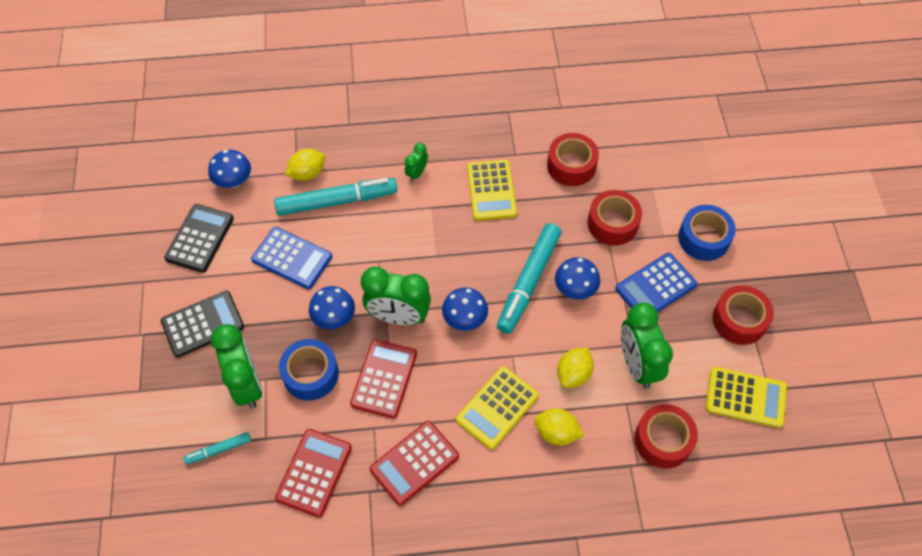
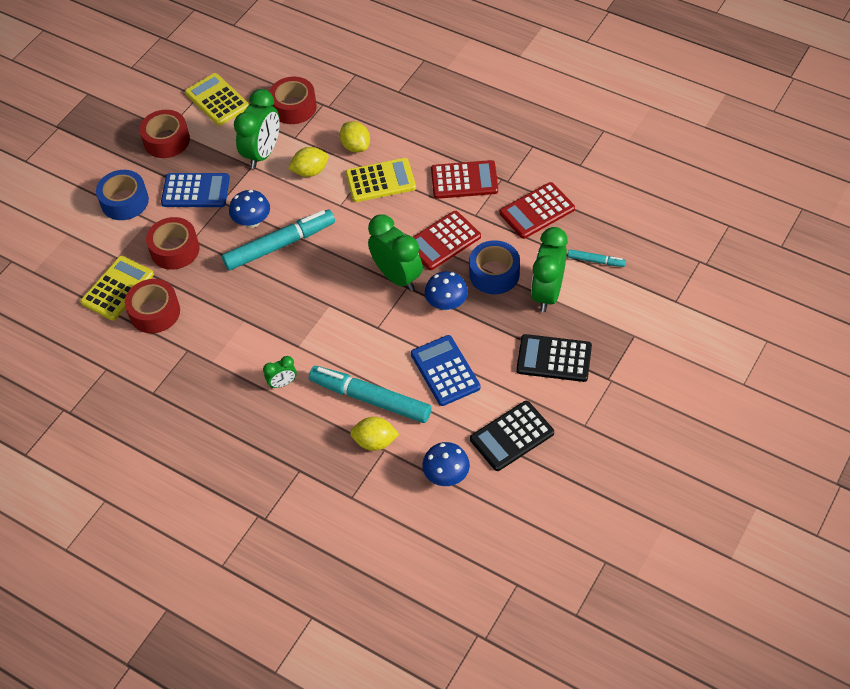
camera: 140 degrees left, 5 degrees down
(465, 319) = (350, 247): blue mushroom -> none
(491, 190) = (237, 330): yellow calculator -> yellow calculator (117, 288)

